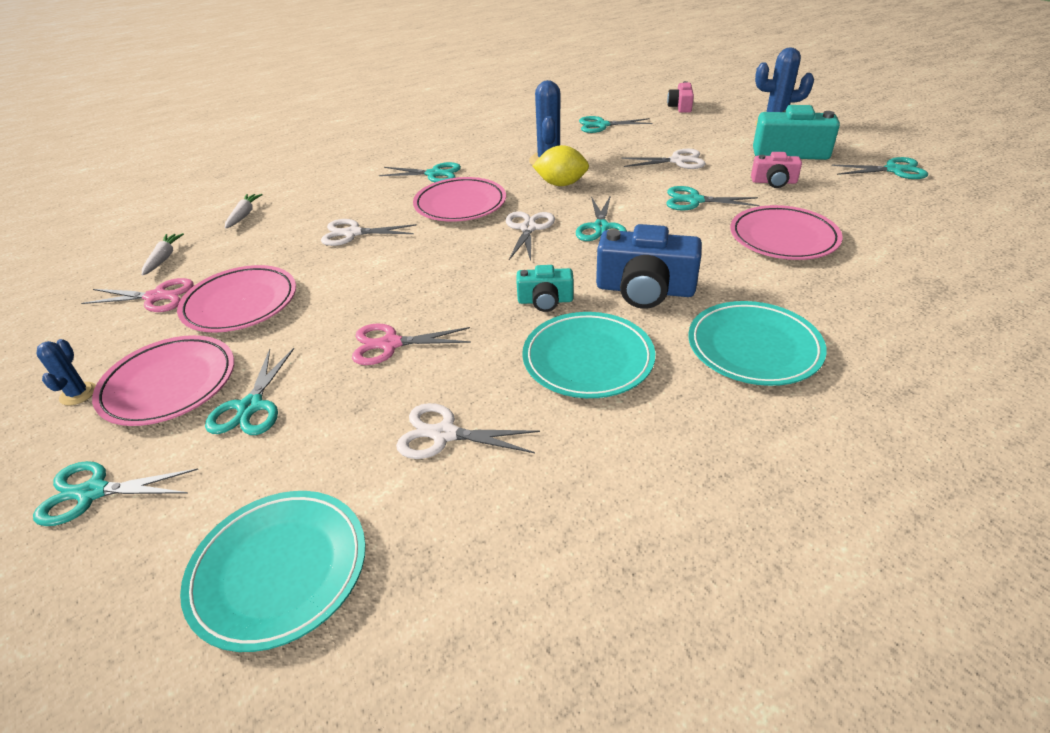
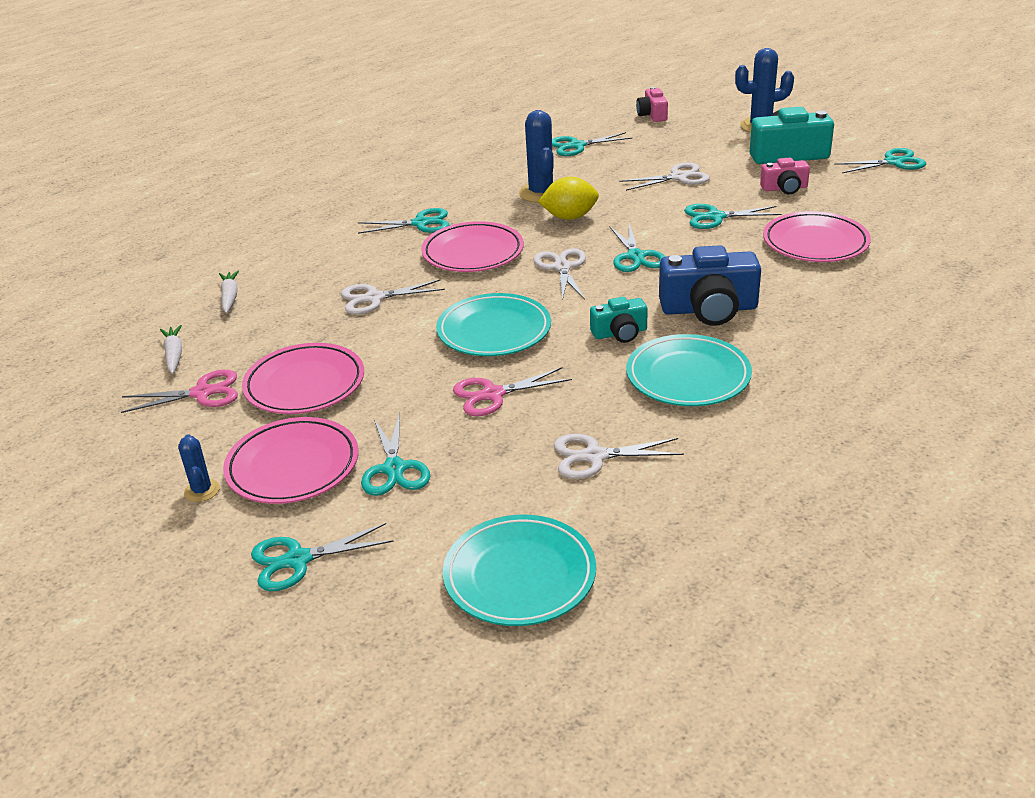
camera: 15 degrees left, 5 degrees down
(753, 347) = (828, 343): turquoise plate -> turquoise plate (494, 330)

